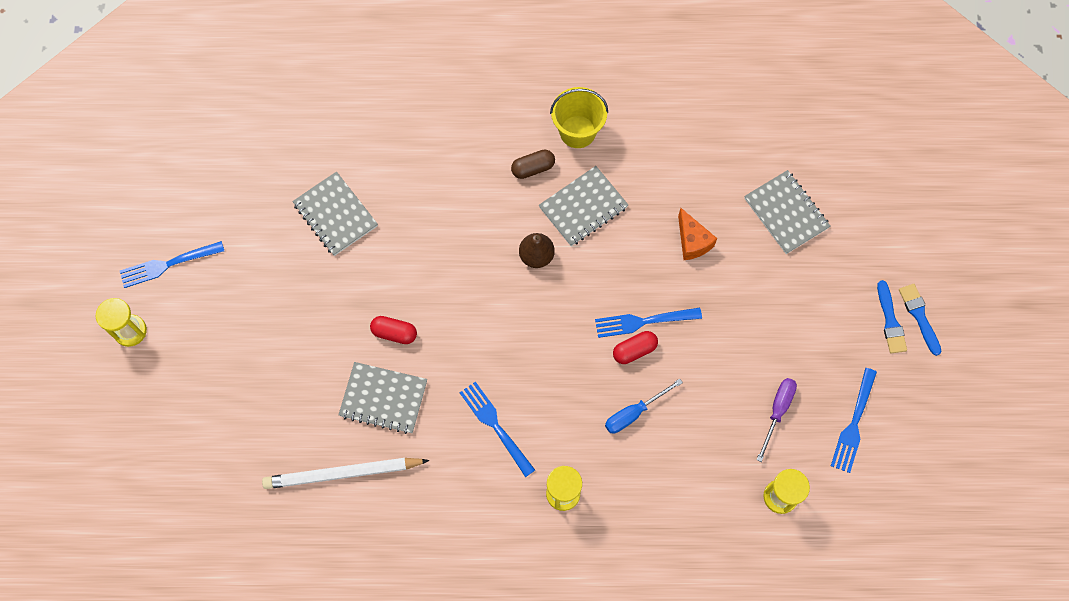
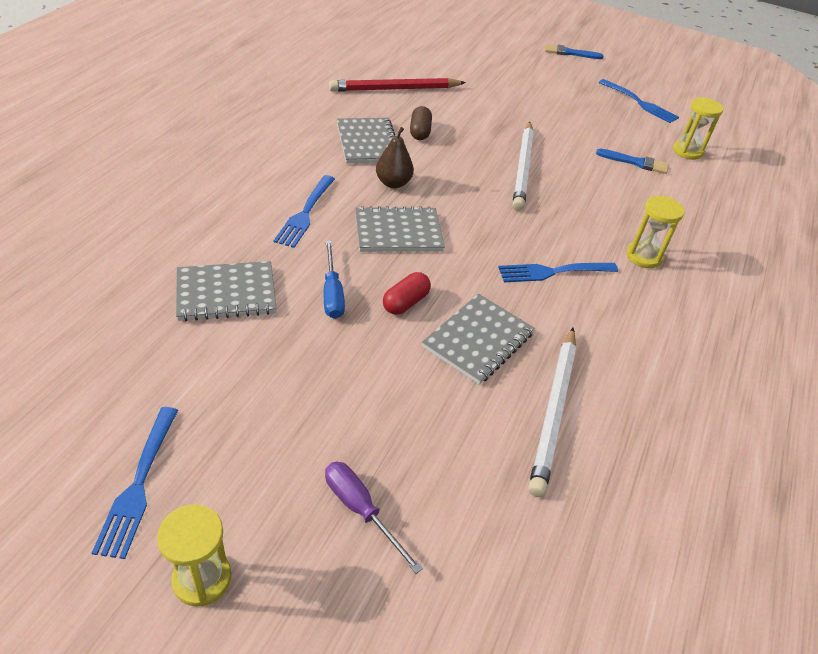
camera: 70 degrees left, 25 degrees down
(533, 168) = (304, 153): brown capsule -> brown capsule (420, 132)
(577, 131) = (293, 119): yellow bucket -> none
(634, 350) = (523, 168): red capsule -> white pencil
(634, 413) = (581, 189): blue screwdriver -> blue screwdriver (332, 293)
(644, 321) = (499, 154): blue fork -> blue fork (305, 213)
(692, 242) = (444, 108): orange cheese -> none
(694, 184) = (395, 89): none -> red pencil
(777, 412) = (615, 127): purple screwdriver -> purple screwdriver (361, 510)
(786, 213) = (453, 66): grey notebook -> grey notebook (398, 232)
(890, 321) = (567, 63): blue brush -> blue brush (635, 162)

